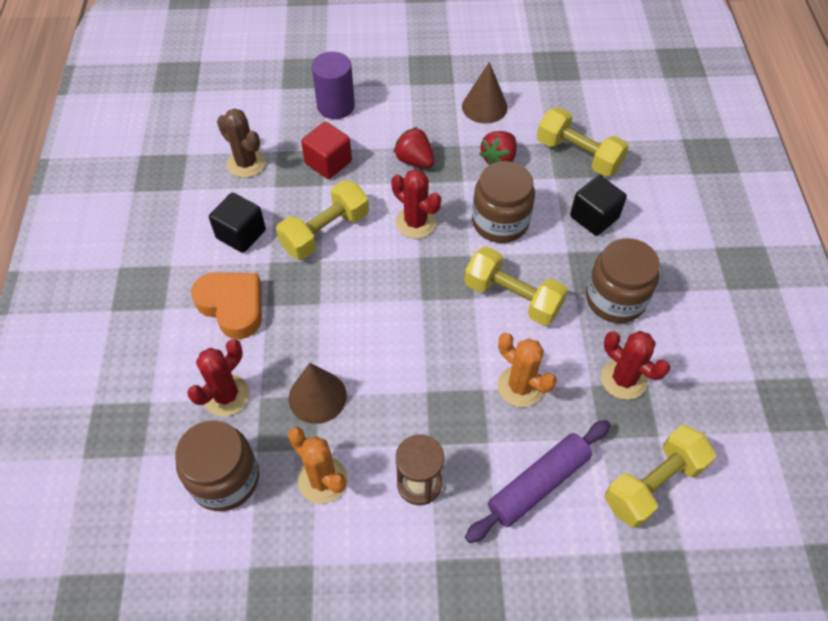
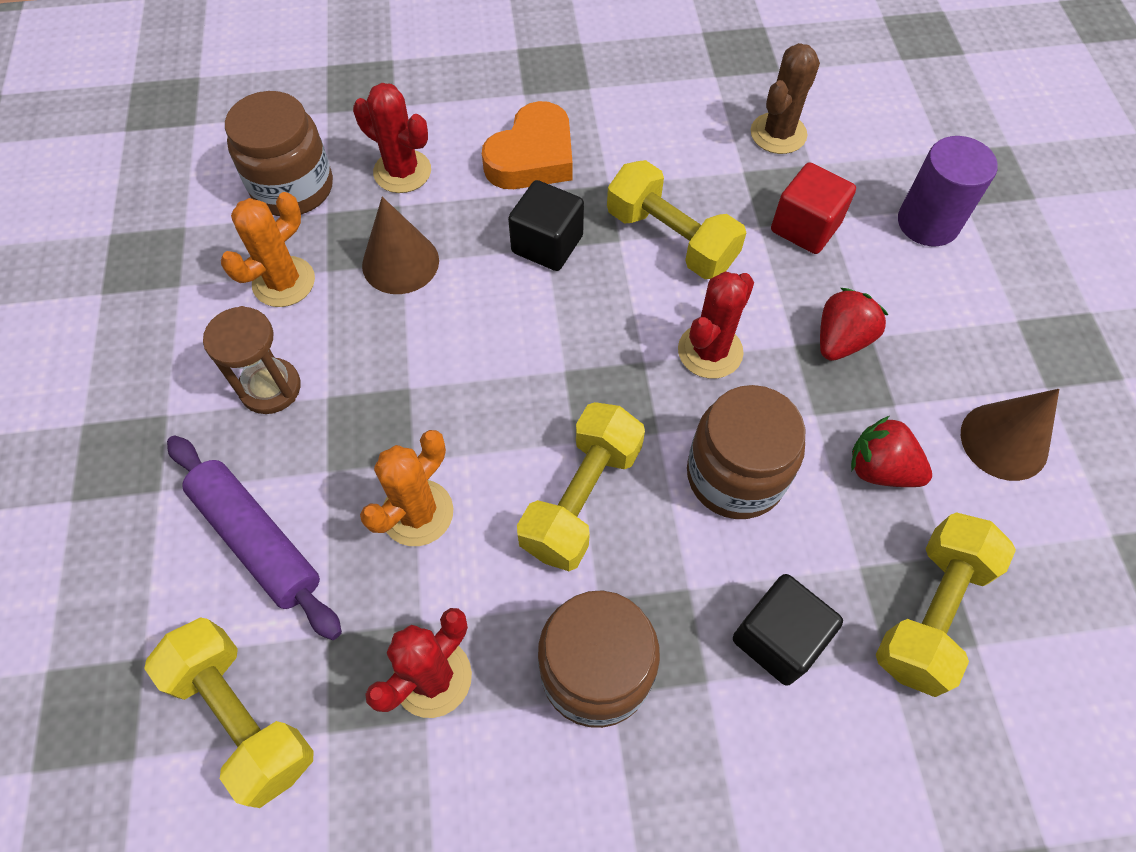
camera: 85 degrees right, 5 degrees up
(241, 234) = (650, 147): black cube -> black cube (547, 244)

